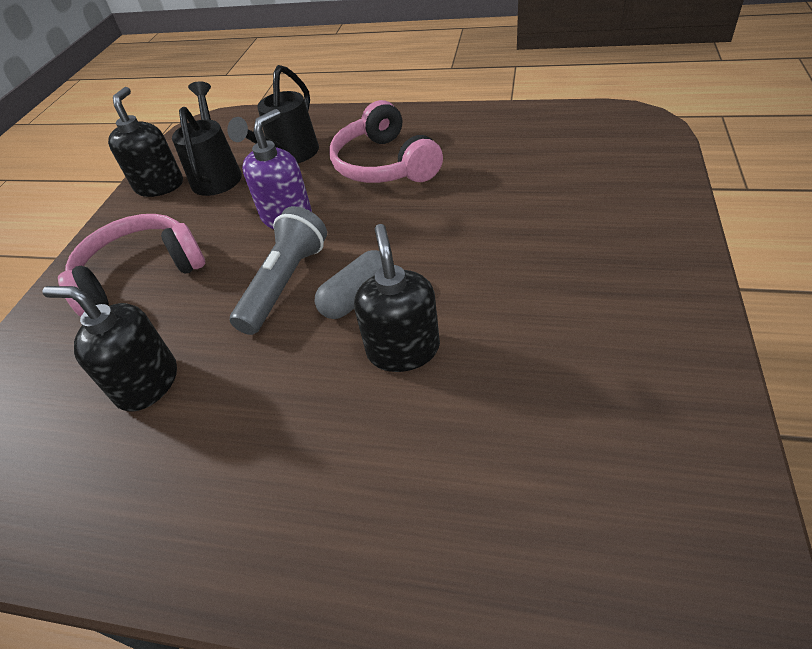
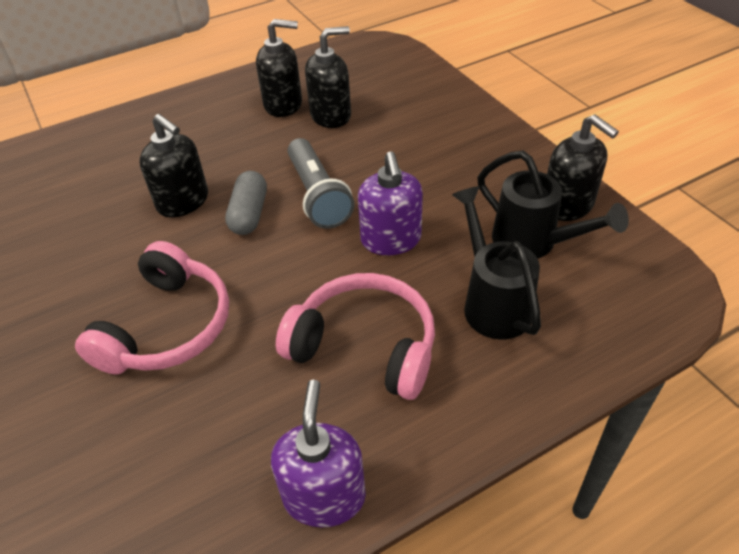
camera: 135 degrees right, 0 degrees up
(140, 274) = (441, 148): pink headphones -> pink headphones (167, 327)
(159, 445) = (283, 104): none -> black soap dispenser
(474, 118) = (324, 496): none -> purple soap dispenser

